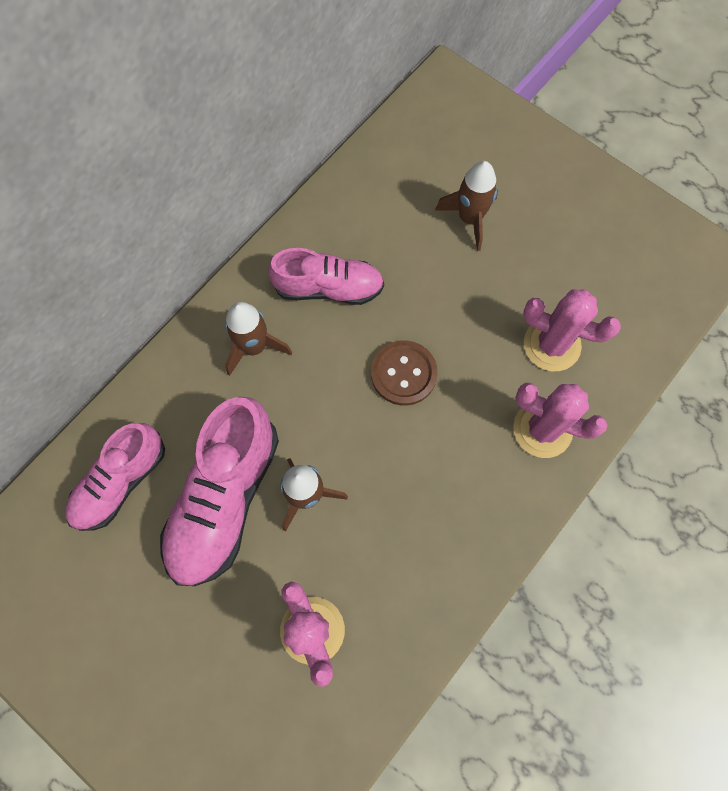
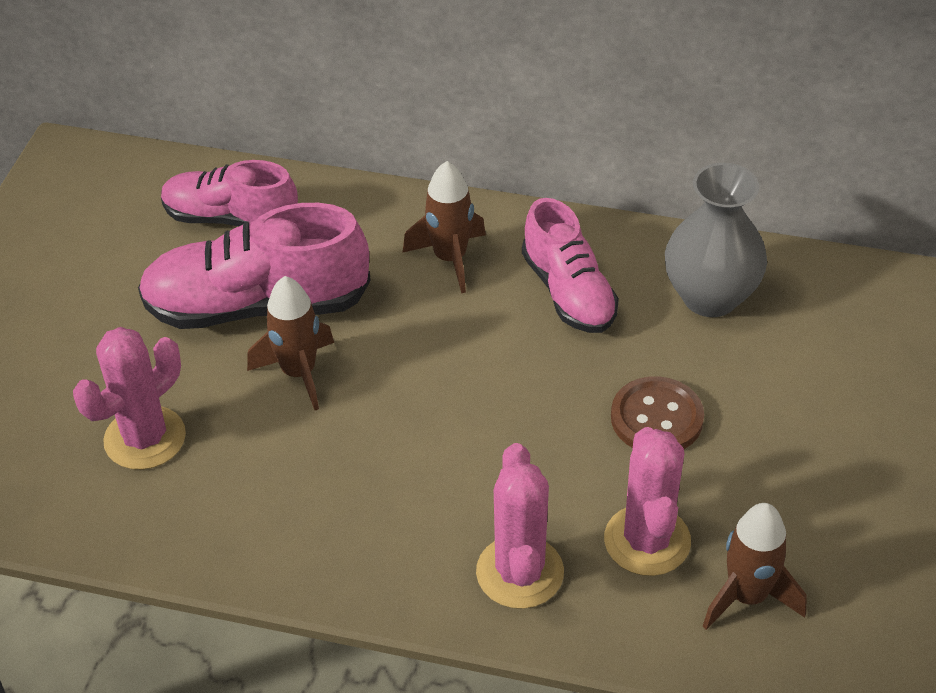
camera: 65 degrees right, 25 degrees down
(379, 208) = (710, 297): none -> grey vase
(403, 374) = (504, 403): brown button -> brown button (656, 418)
(469, 219) = (765, 389): brown rocket -> brown rocket (747, 596)

